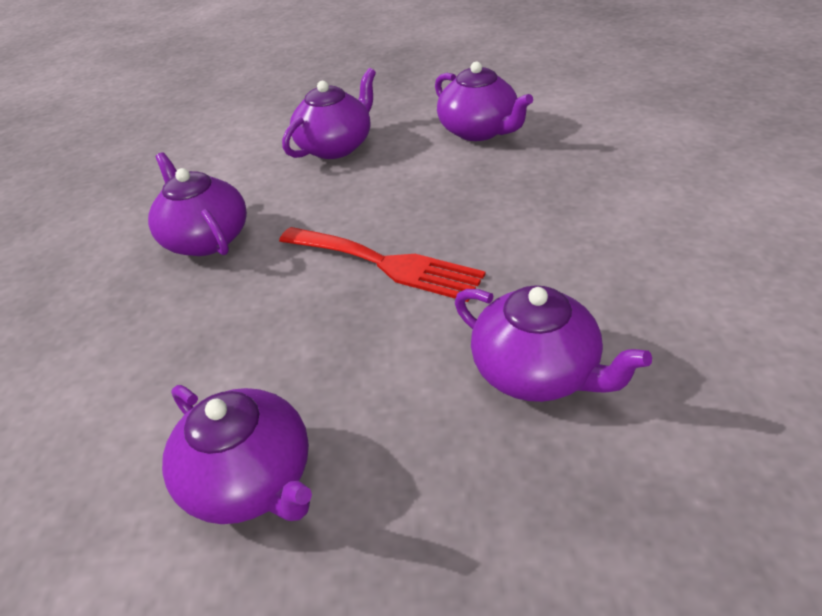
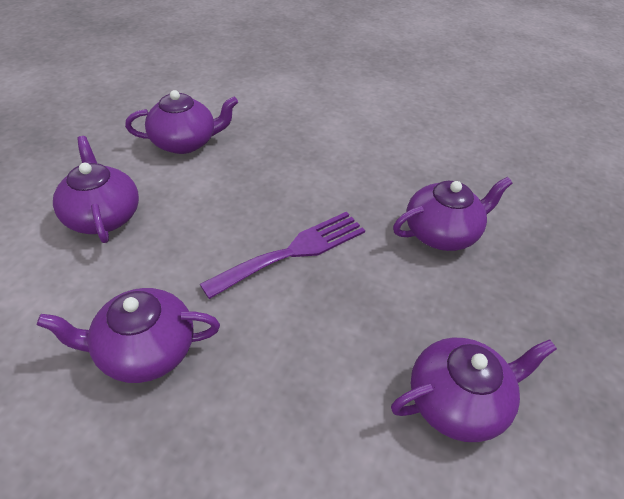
camera: 70 degrees left, 5 degrees up
(386, 264) = (293, 251): red fork -> purple fork

